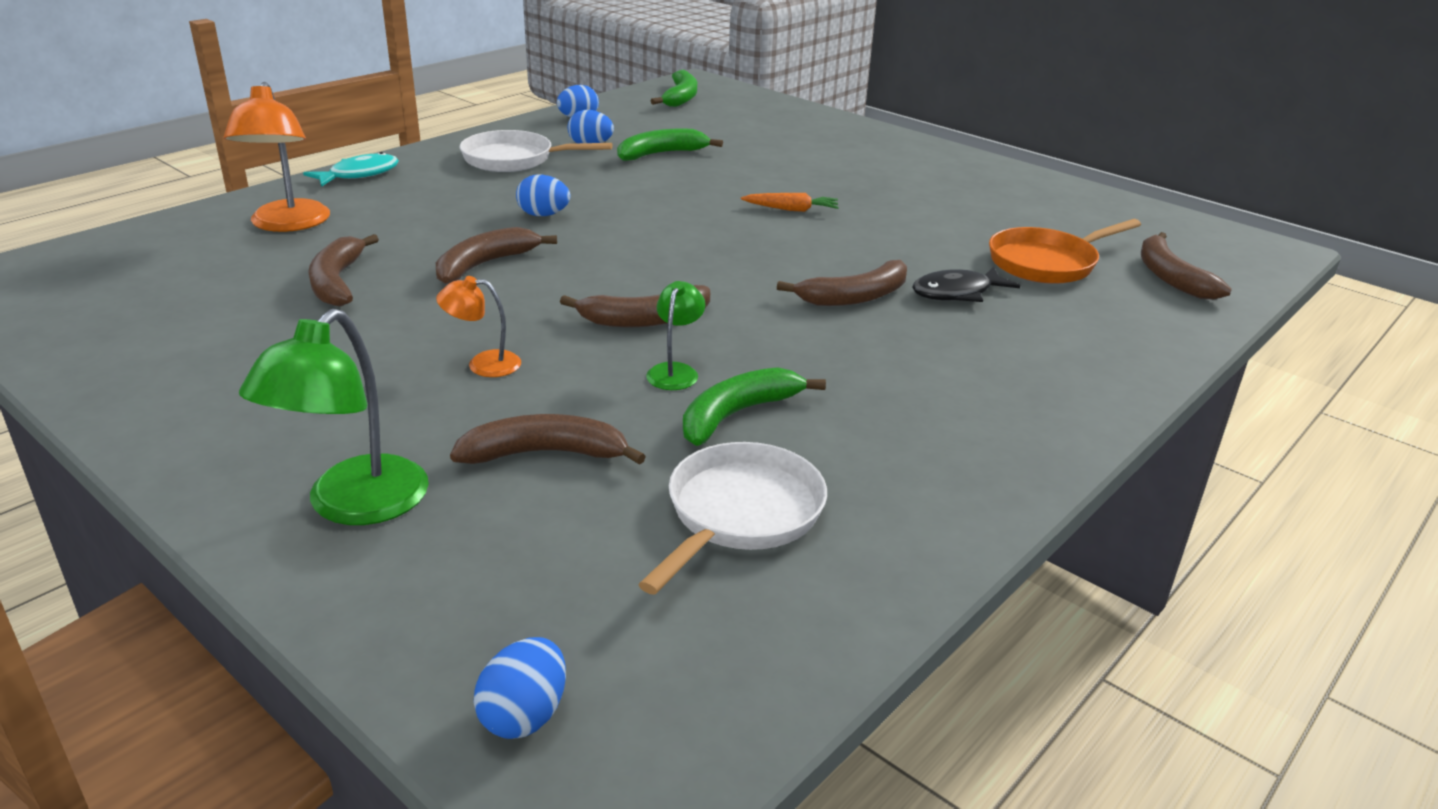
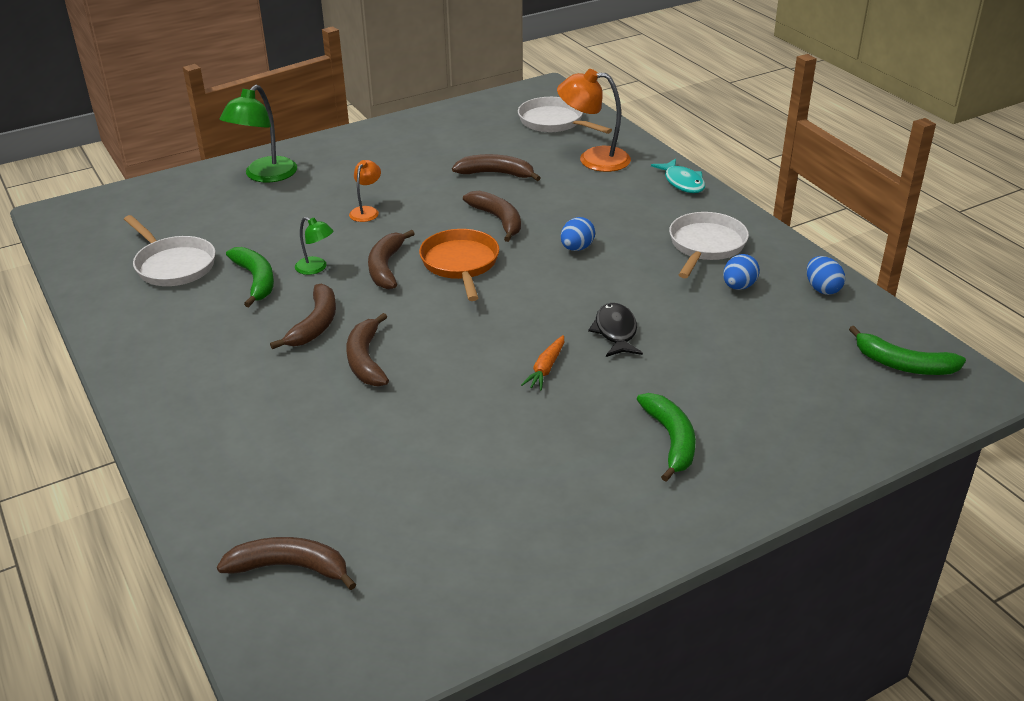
camera: 110 degrees right, 5 degrees up
(142, 260) = (554, 122): none -> white pan
(353, 506) = (265, 176): green lamp -> green lamp turned 105 degrees counterclockwise
(524, 715) = (110, 203): blue egg -> none
(545, 453) = (266, 221): brown banana -> brown banana (315, 324)
(661, 154) = (708, 322): green banana -> green banana (671, 440)
(957, 293) = (342, 414): black fish -> black fish (616, 332)
(1047, 263) = (364, 491): orange pan -> orange pan (460, 264)

